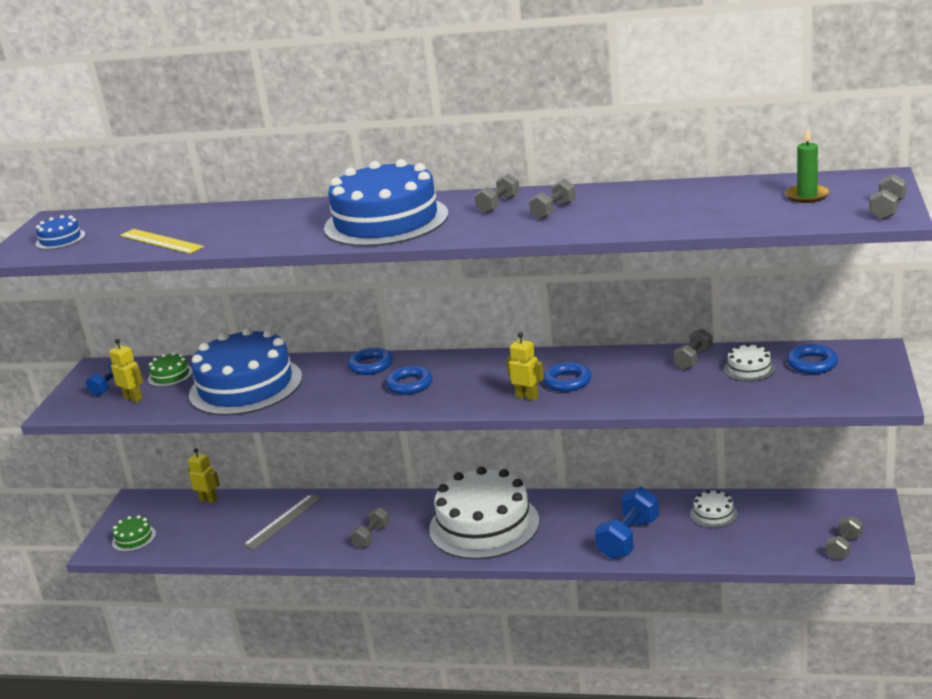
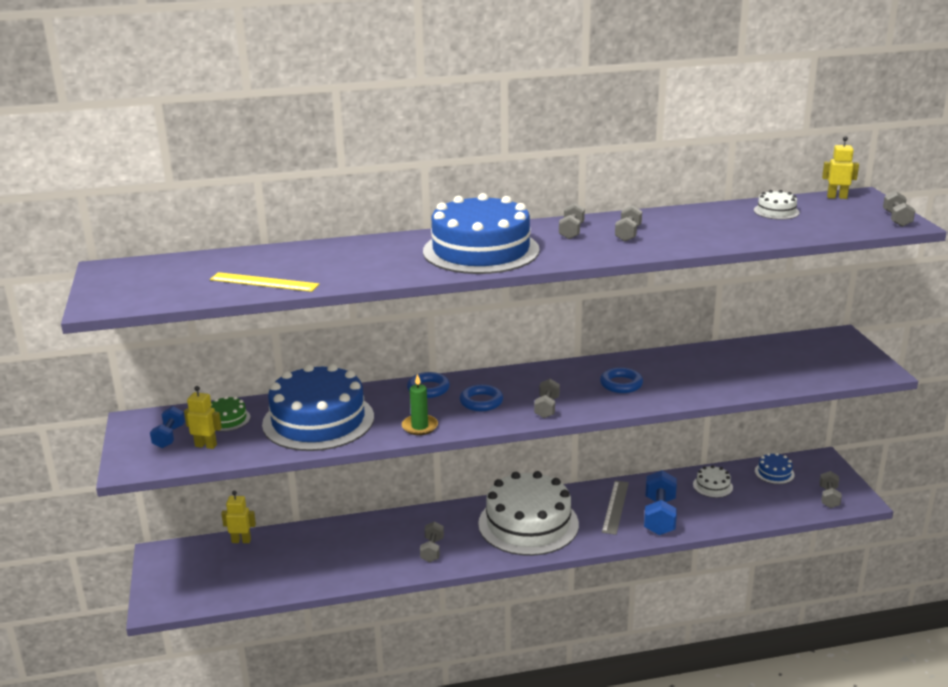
camera: 25 degrees left, 0 degrees up
(60, 239) = (142, 287): blue cake -> blue cake (774, 473)
(134, 538) = (186, 590): green cake -> none
(283, 521) = (334, 549): grey ruler -> grey ruler (615, 507)
(527, 397) = (598, 401): yellow robot -> yellow robot (837, 197)
(693, 359) = (709, 356): grey dumbbell -> grey dumbbell (547, 408)
(749, 369) = (759, 359): white cake -> white cake (776, 211)
(807, 196) = (823, 211): green candle -> green candle (420, 427)
(812, 364) = (803, 350): blue ring -> none

